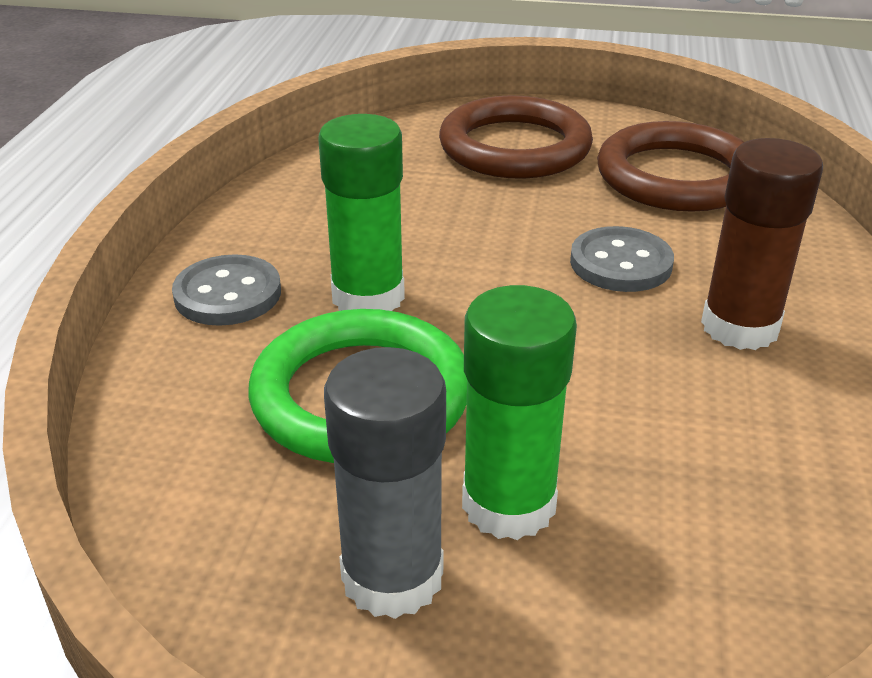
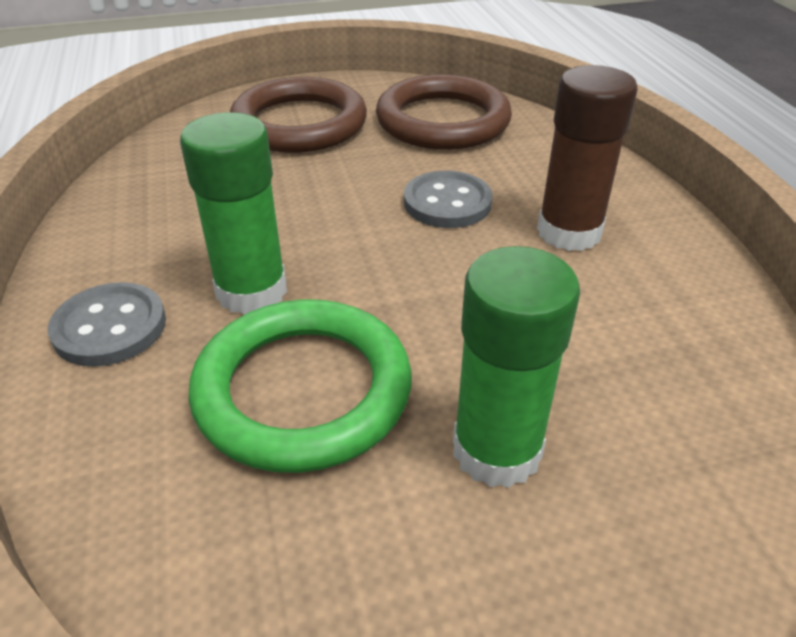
camera: 25 degrees left, 5 degrees up
(392, 577) = (442, 565): grey glue stick -> none

